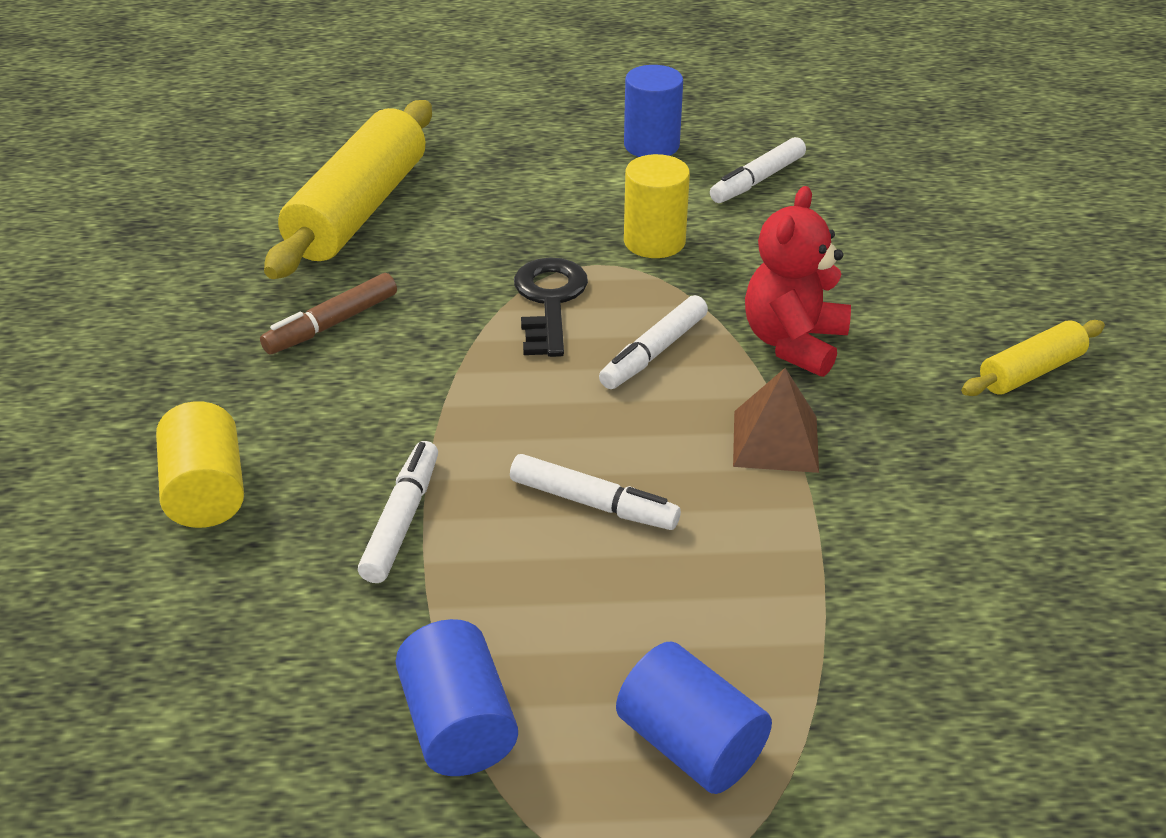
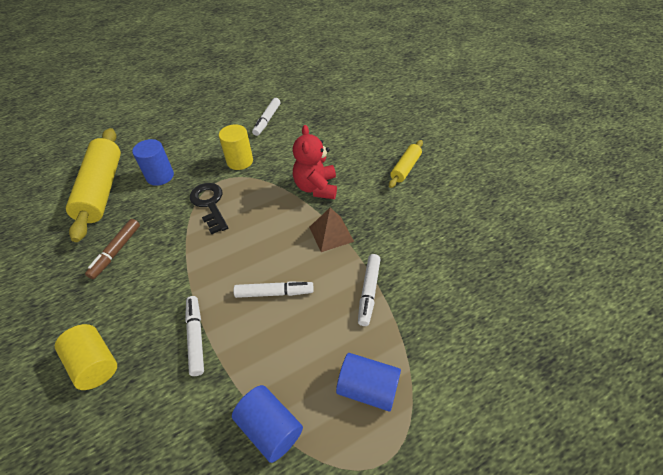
camera: 25 degrees left, 10 degrees up
(651, 145) = (217, 118): blue cylinder -> blue cylinder (160, 176)
(654, 352) = (264, 212): white marker -> white marker (369, 292)

